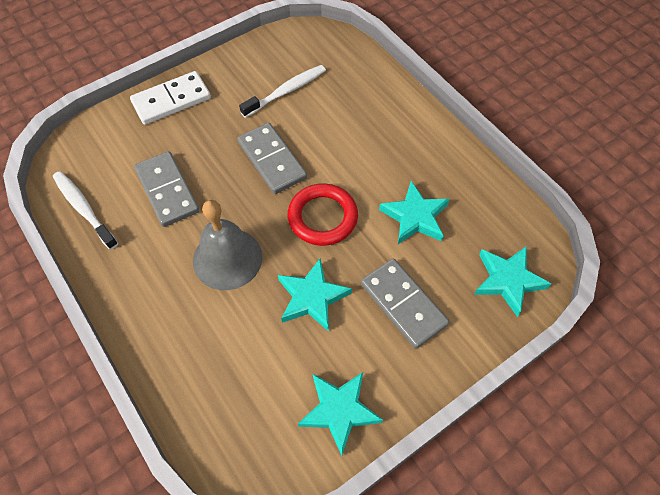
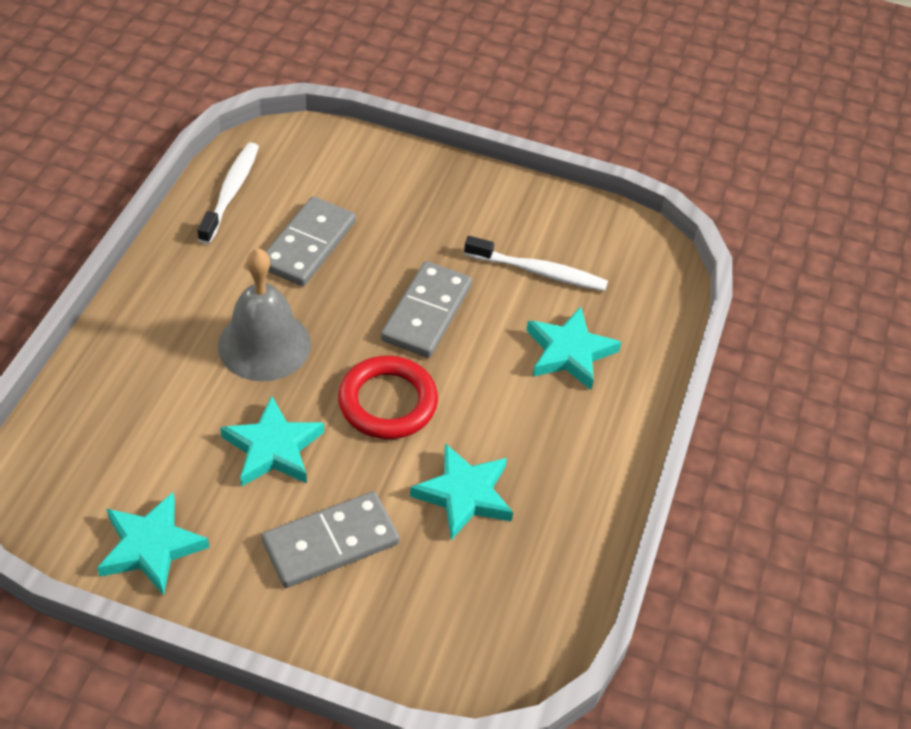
camera: 50 degrees right, 10 degrees down
(171, 100) = (429, 179): white domino -> none
(403, 304) = (331, 543): grey domino -> grey domino turned 45 degrees clockwise
(508, 280) = (449, 641): turquoise star -> turquoise star (569, 352)

